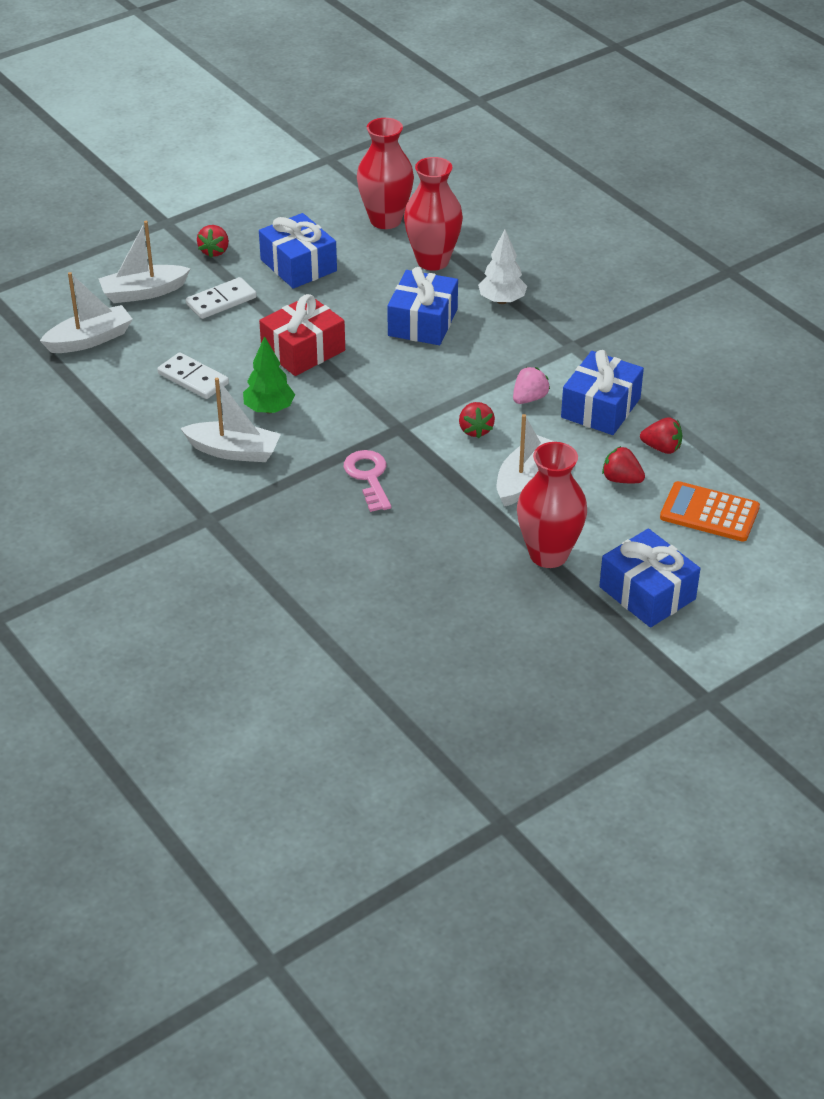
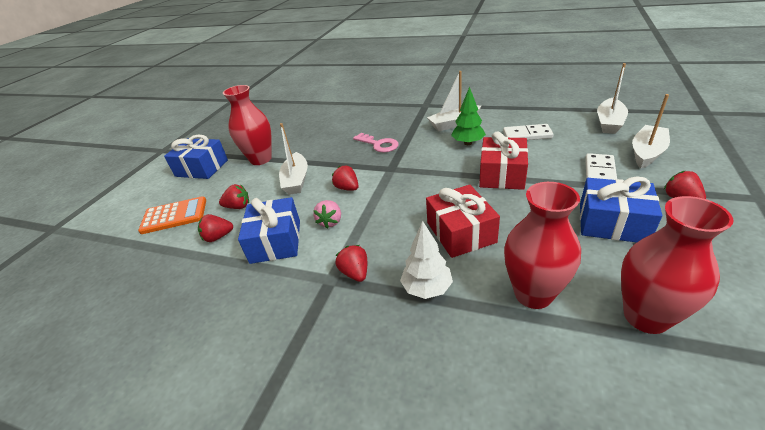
camera: 150 degrees right, 5 degrees down
(423, 322) = (460, 232): blue gift -> red gift
(547, 339) = (355, 273): none -> red strawberry

